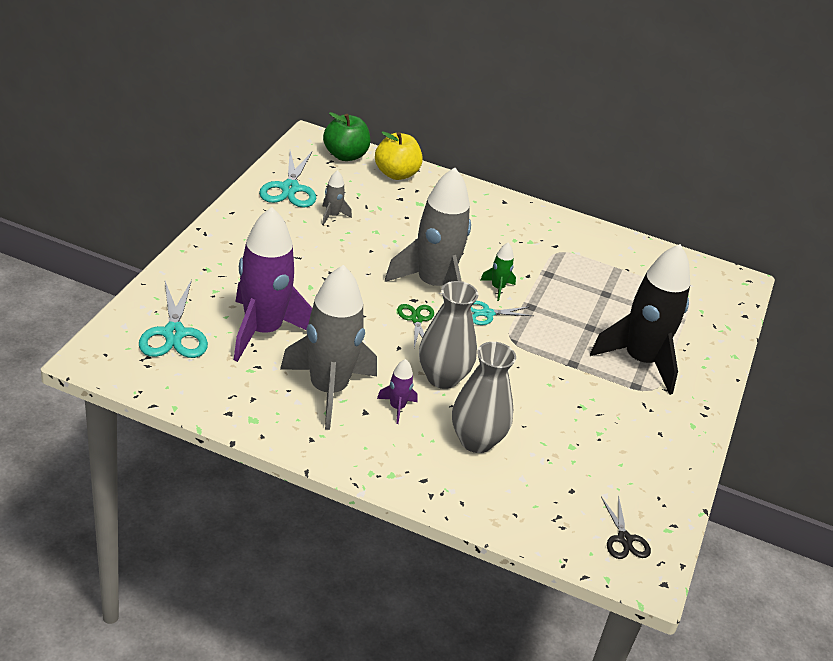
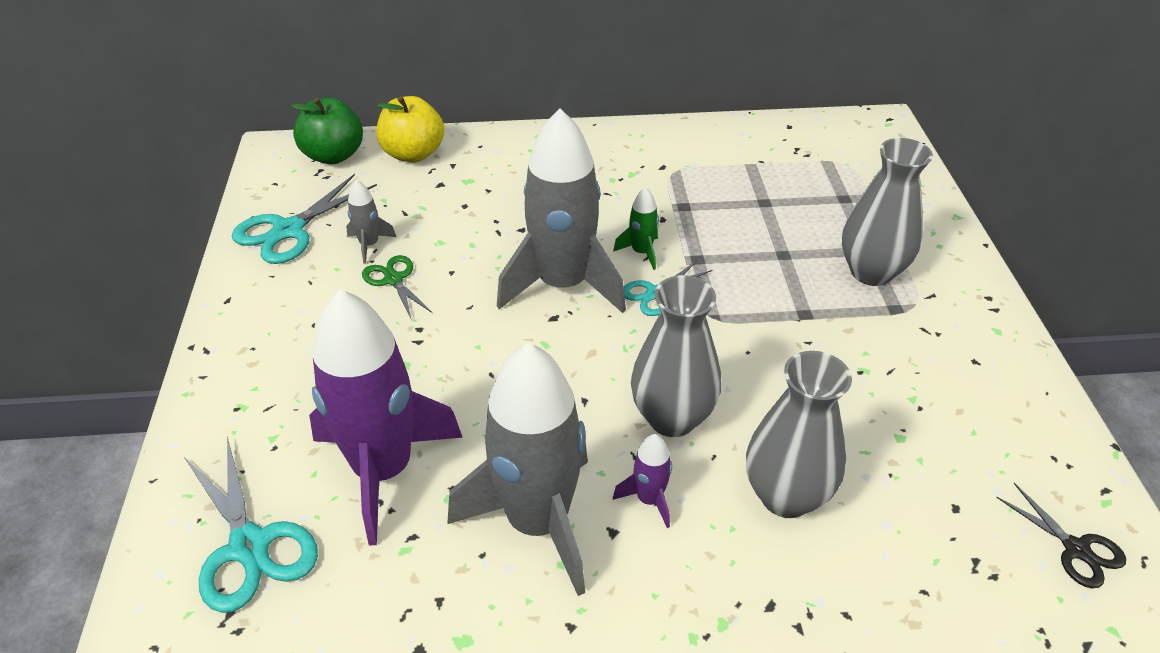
camera: 20 degrees left, 5 degrees up
(290, 188) = (288, 230): turquoise scissors -> turquoise scissors turned 60 degrees clockwise
(416, 319) = (577, 345): green scissors -> green scissors (394, 279)
(640, 361) = (871, 272): black rocket -> grey vase

